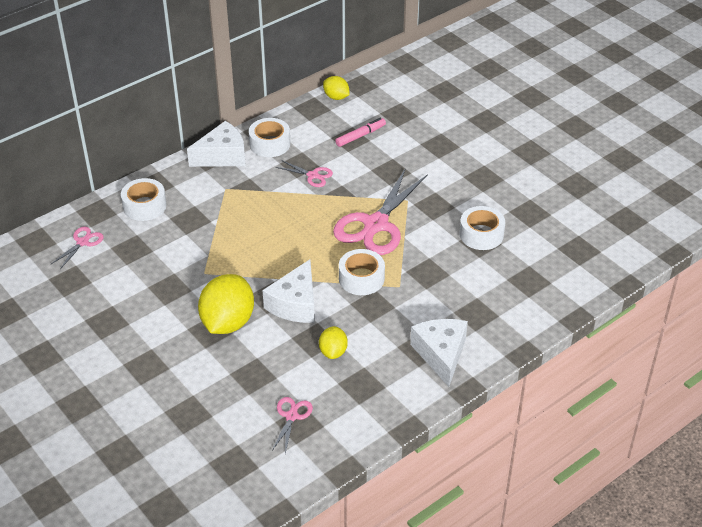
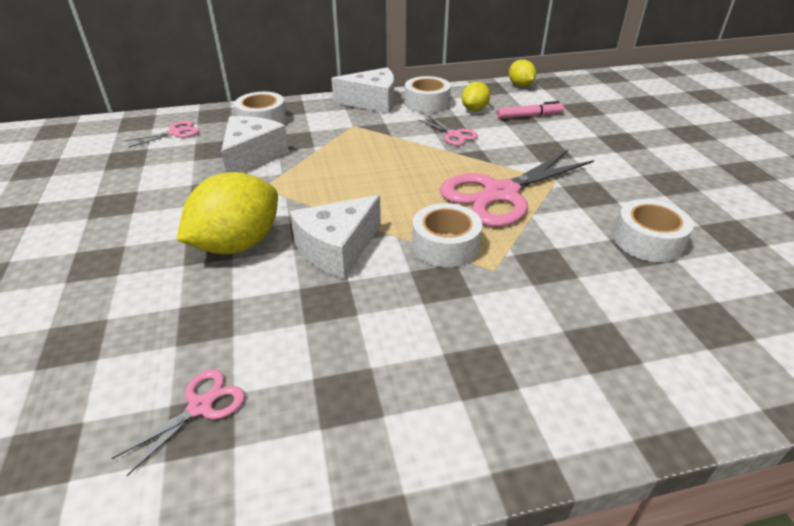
camera: 25 degrees right, 5 degrees down
(333, 352) = (340, 327): yellow lemon -> yellow lemon (474, 109)
(441, 354) = (511, 393): white cheese -> white cheese (252, 156)

